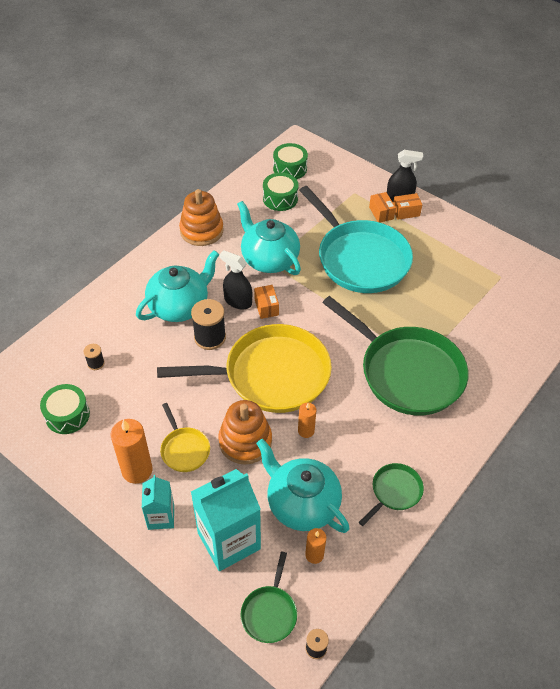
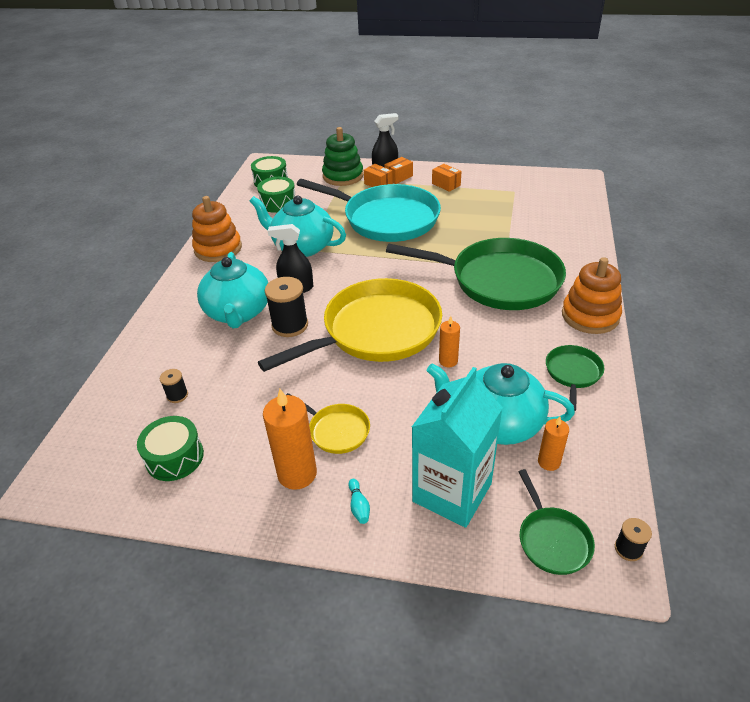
camera: 25 degrees left, 10 degrees down
(161, 517) = (359, 506): turquoise carton -> turquoise bowling pin
(179, 306) = (238, 312): turquoise teapot -> turquoise teapot turned 150 degrees clockwise
(245, 441) = (395, 395): orange stacking toy -> orange stacking toy (590, 316)
(266, 307) = (328, 282): orange box -> orange box (446, 184)
(356, 189) = (343, 176): none -> green stacking toy

